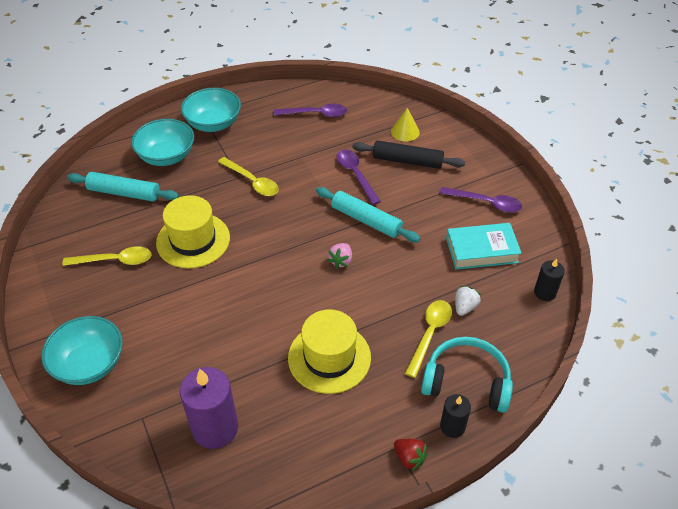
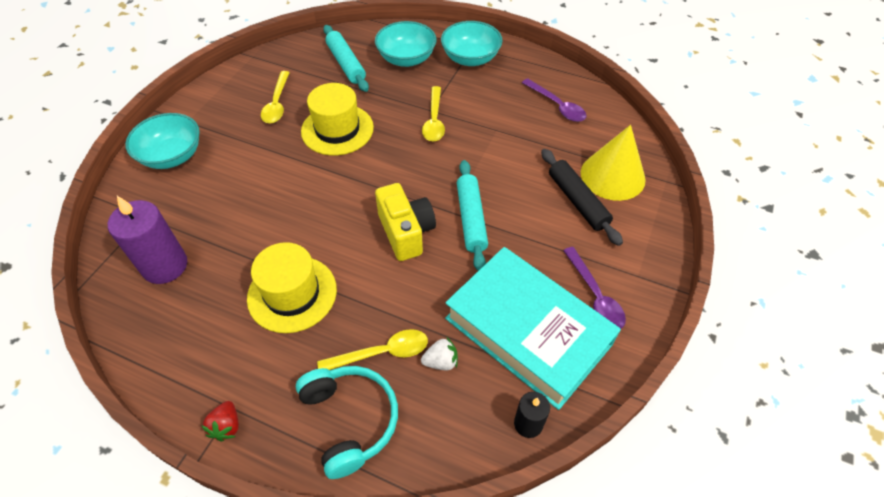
camera: 50 degrees right, 5 degrees up
(114, 260) = (277, 103): yellow spoon -> yellow spoon turned 45 degrees clockwise
(341, 261) = (406, 232): pink strawberry -> yellow camera
(356, 175) = (517, 177): purple spoon -> none
(405, 131) = (612, 176): yellow cone -> yellow cone, size x1.86
(452, 426) = (287, 441): black candle -> none
(481, 250) = (528, 331): turquoise book -> turquoise book, size x1.77

